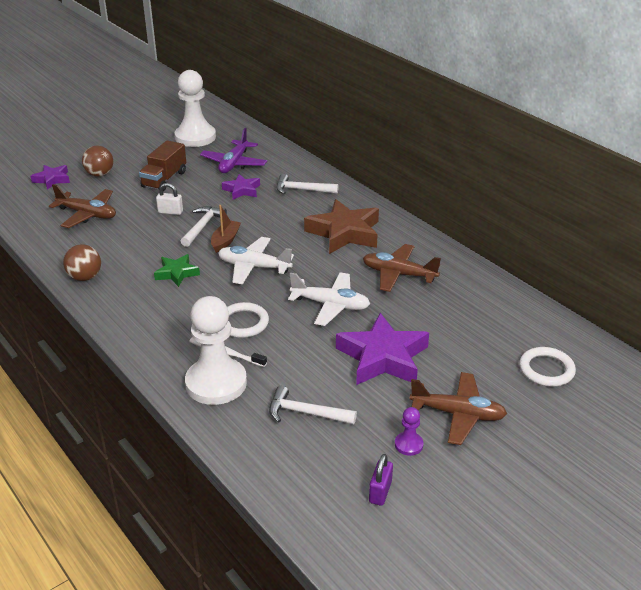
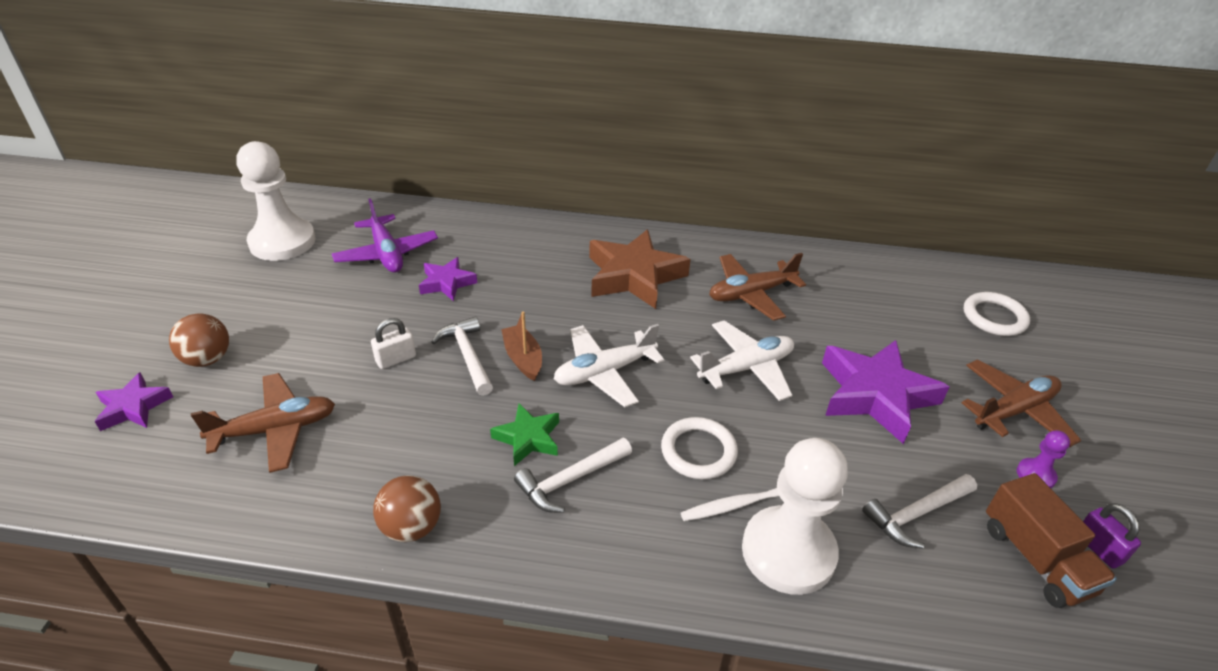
camera: 45 degrees left, 5 degrees up
(164, 179) = (321, 319): brown truck -> brown truck (1035, 559)
(302, 190) = (516, 248): white hammer -> white hammer (570, 480)

